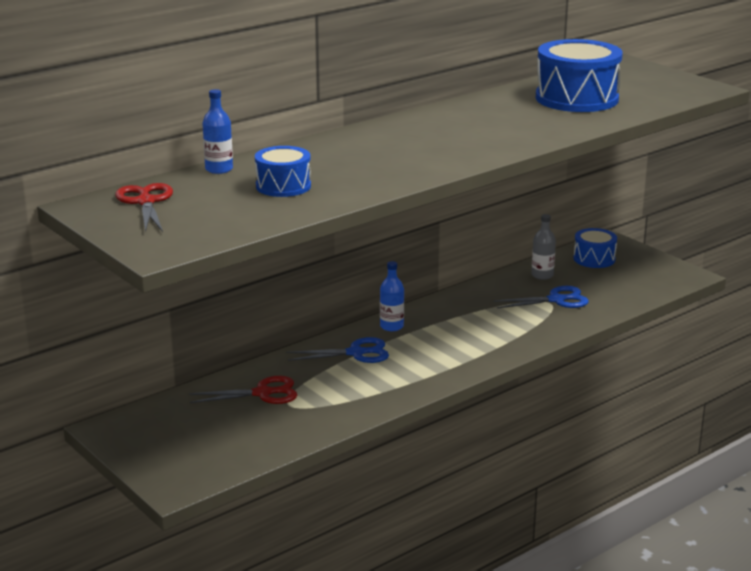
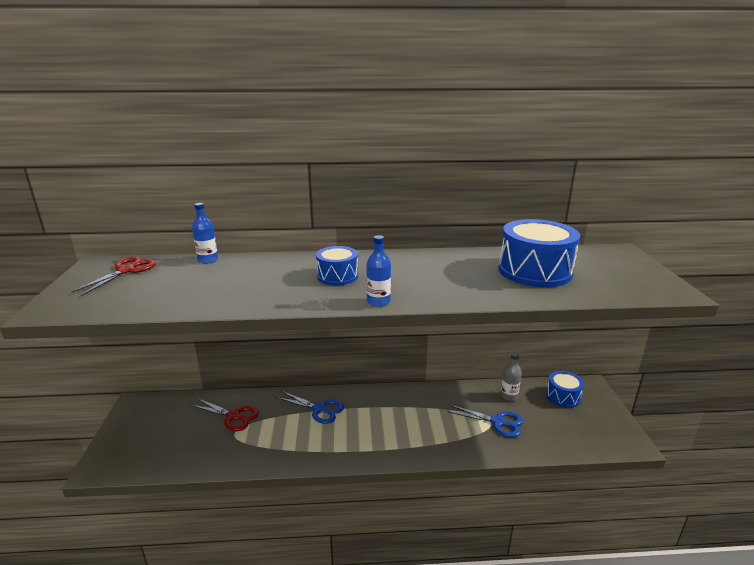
camera: 35 degrees right, 0 degrees up
(283, 186) = (212, 284): blue drum -> blue drum (337, 276)
(391, 326) = (364, 397): blue bottle -> blue bottle (378, 302)

